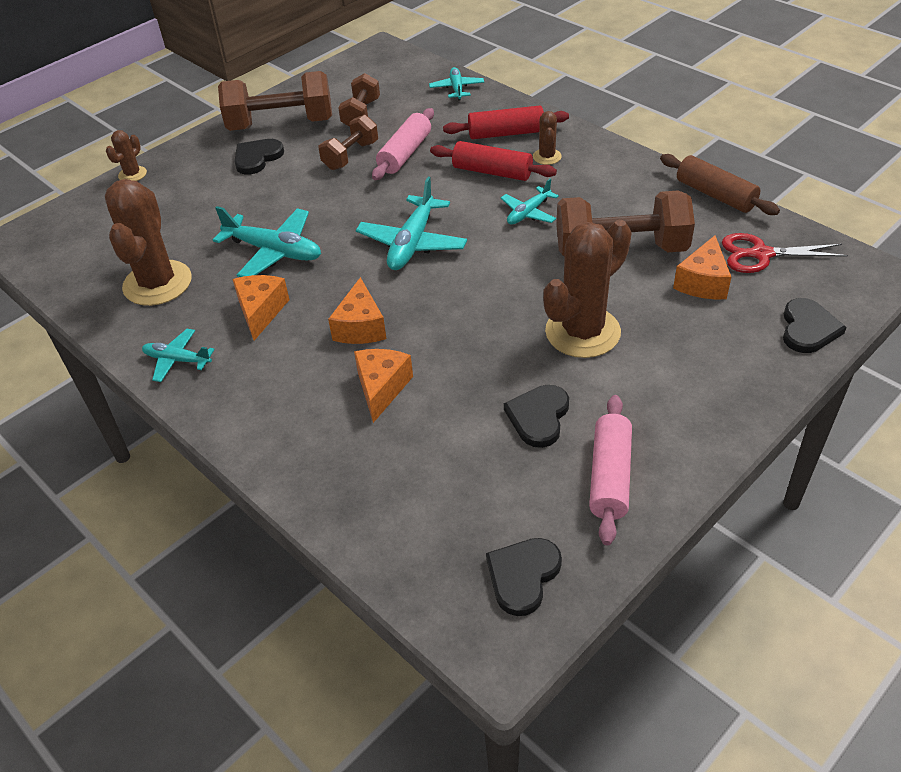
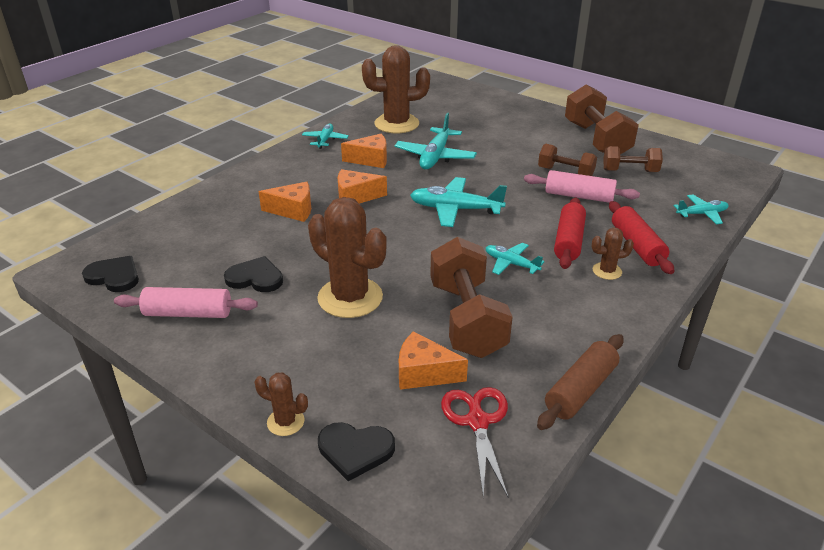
camera: 80 degrees right, 10 degrees down
(132, 174) = (510, 99): brown cactus -> brown cactus (285, 422)
(257, 158) = (546, 137): black heart -> none

